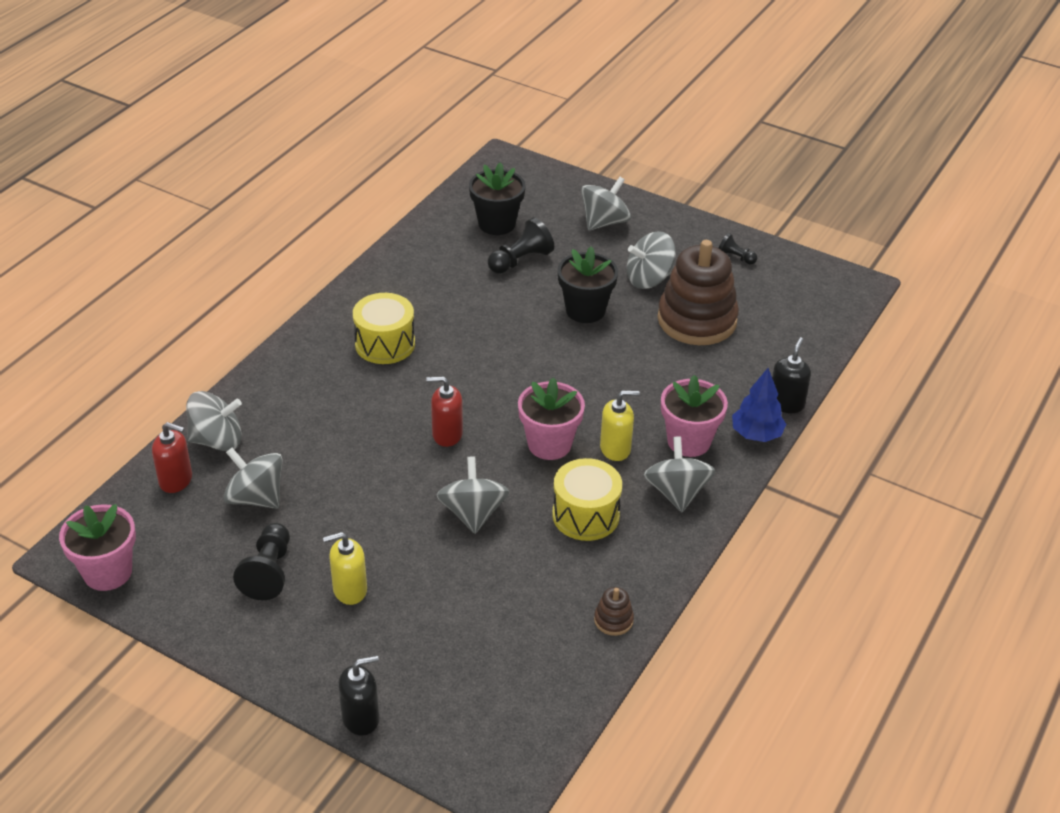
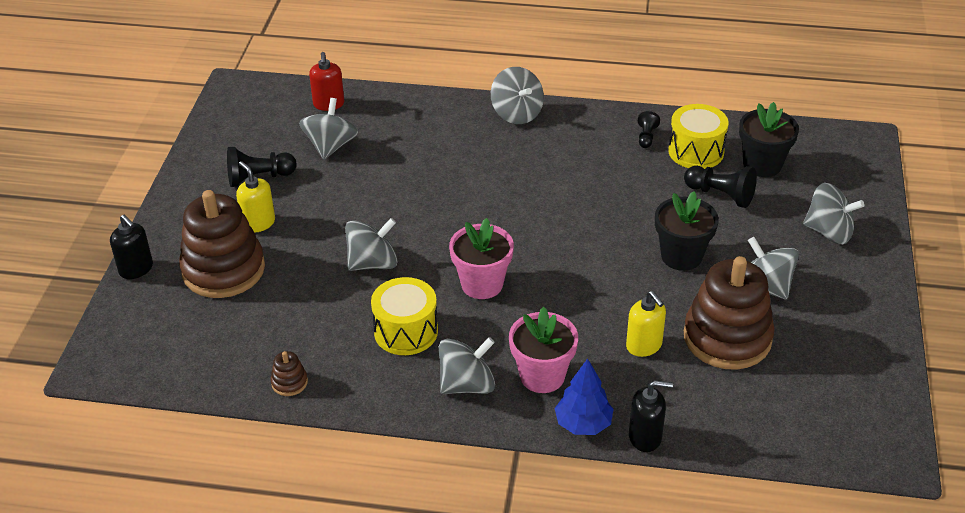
camera: 70 degrees right, 0 degrees up
(107, 572) = (226, 107): pink flower pot -> none
(217, 440) = (380, 108): grey spinning top -> grey spinning top (517, 113)
(385, 344) = (546, 152): yellow drum -> yellow drum (696, 151)
(410, 637) = (223, 270): none -> brown stacking toy
(447, 434) = (457, 220): red soap dispenser -> none
(615, 449) = (501, 328): yellow soap dispenser -> yellow soap dispenser (644, 346)
(735, 257) = (856, 342): black pawn -> black pawn (646, 137)

